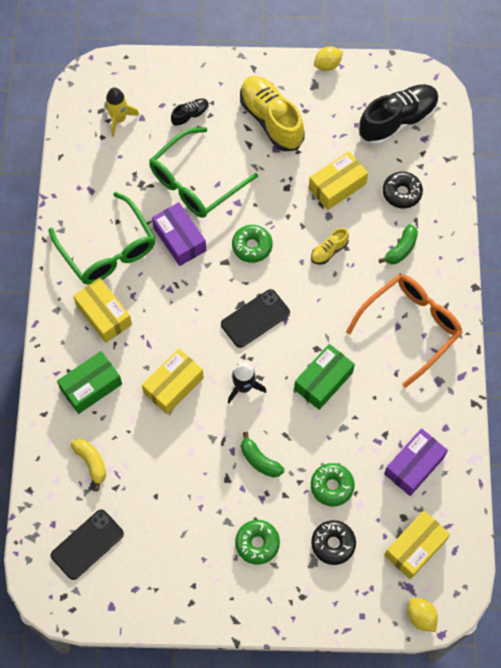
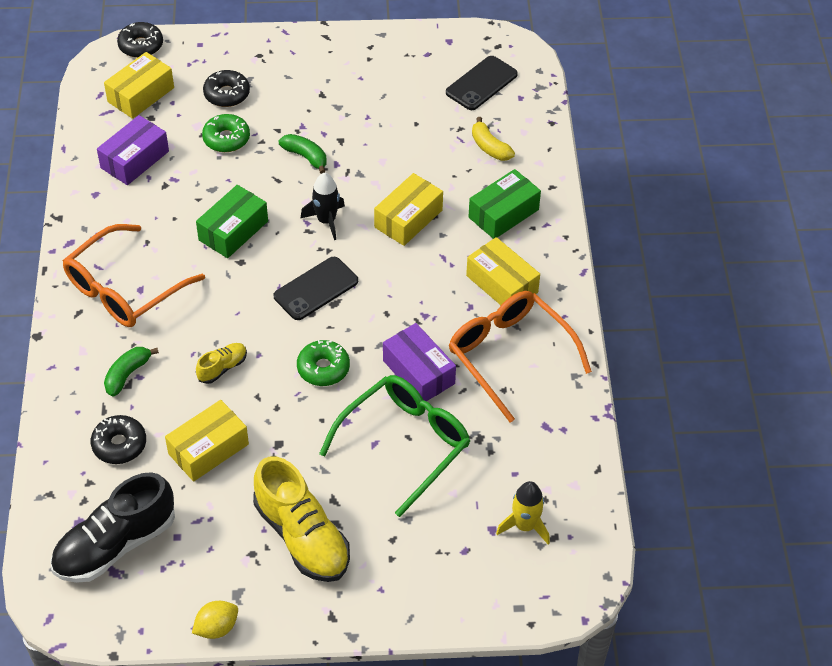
camera: 175 degrees right, 15 degrees down
(108, 249) = (510, 355): green glasses -> orange glasses
(190, 116) = (421, 536): black shoe -> none
(257, 543) = (306, 91): green donut -> none
(421, 617) = (141, 45): yellow lemon -> black donut

